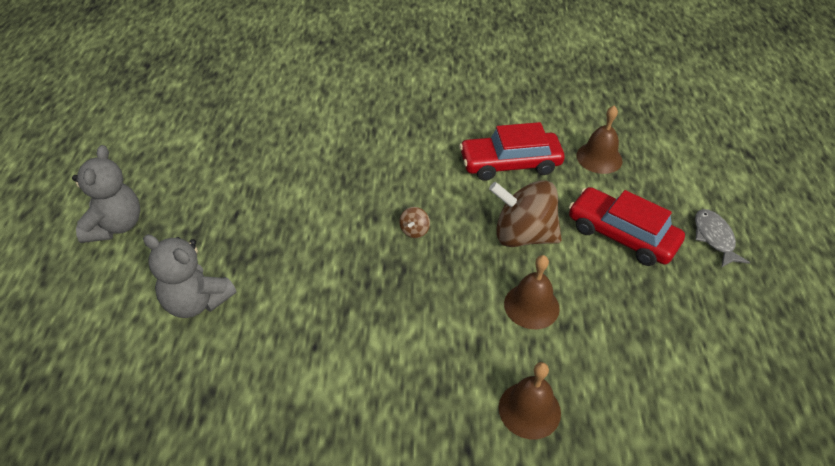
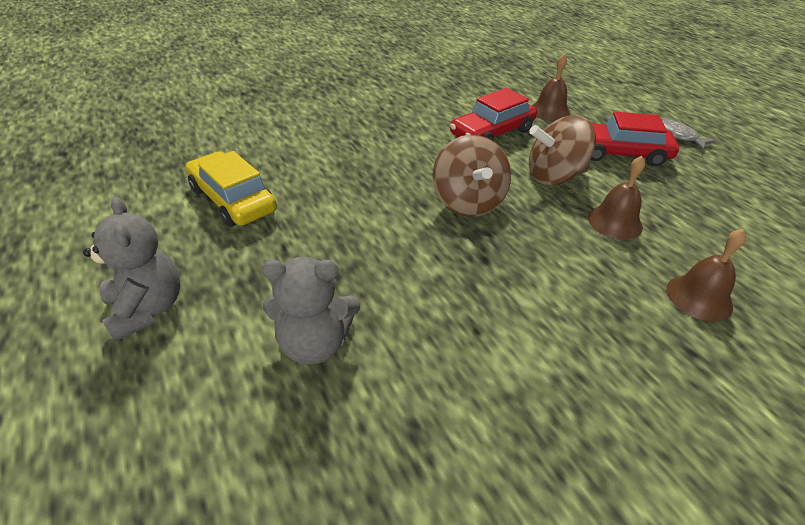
camera: 30 degrees left, 5 degrees down
(232, 154) = (233, 200): none -> yellow car
(414, 231) = (468, 202): brown spinning top -> brown spinning top, size x2.44

